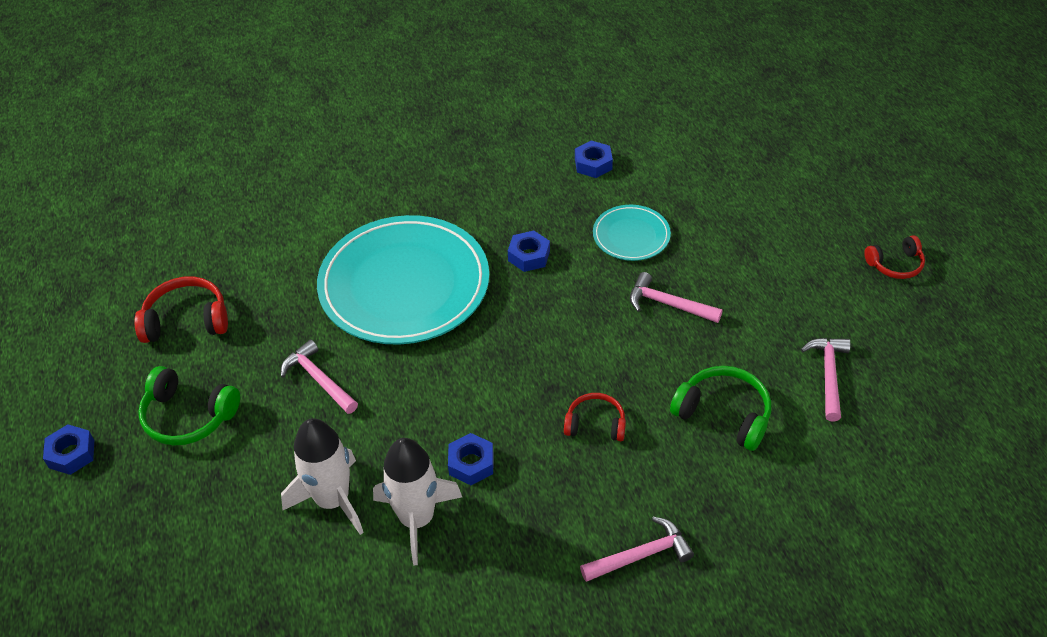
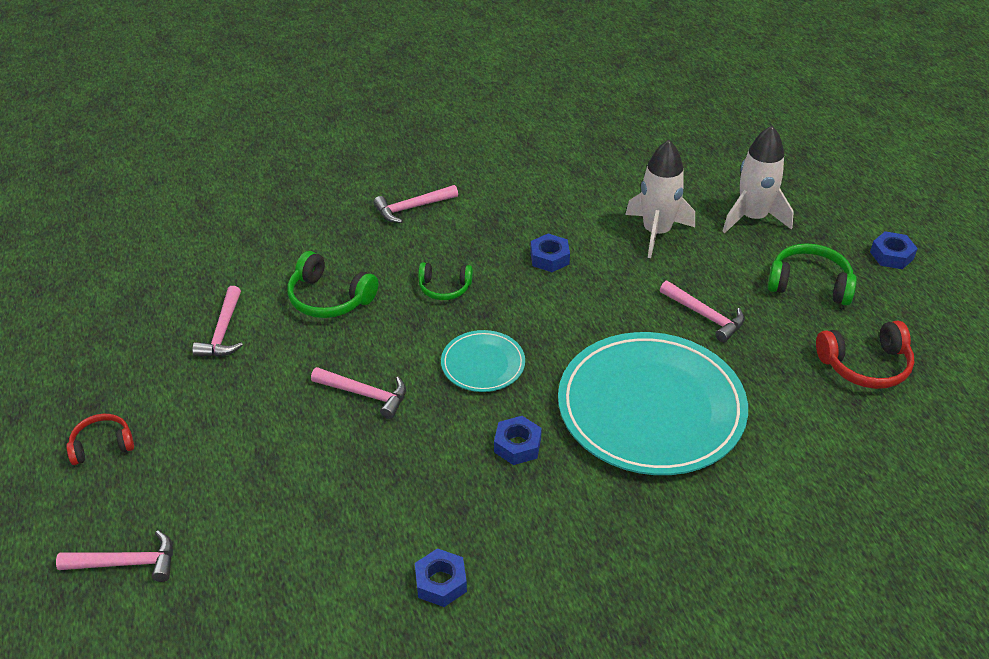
camera: 175 degrees right, 5 degrees down
(417, 519) = (585, 223): white rocket -> white rocket (752, 217)
(595, 424) = (444, 288): red headphones -> green headphones
(631, 235) = (397, 474): turquoise plate -> turquoise plate (483, 364)
(830, 180) = (126, 563): none -> pink hammer

